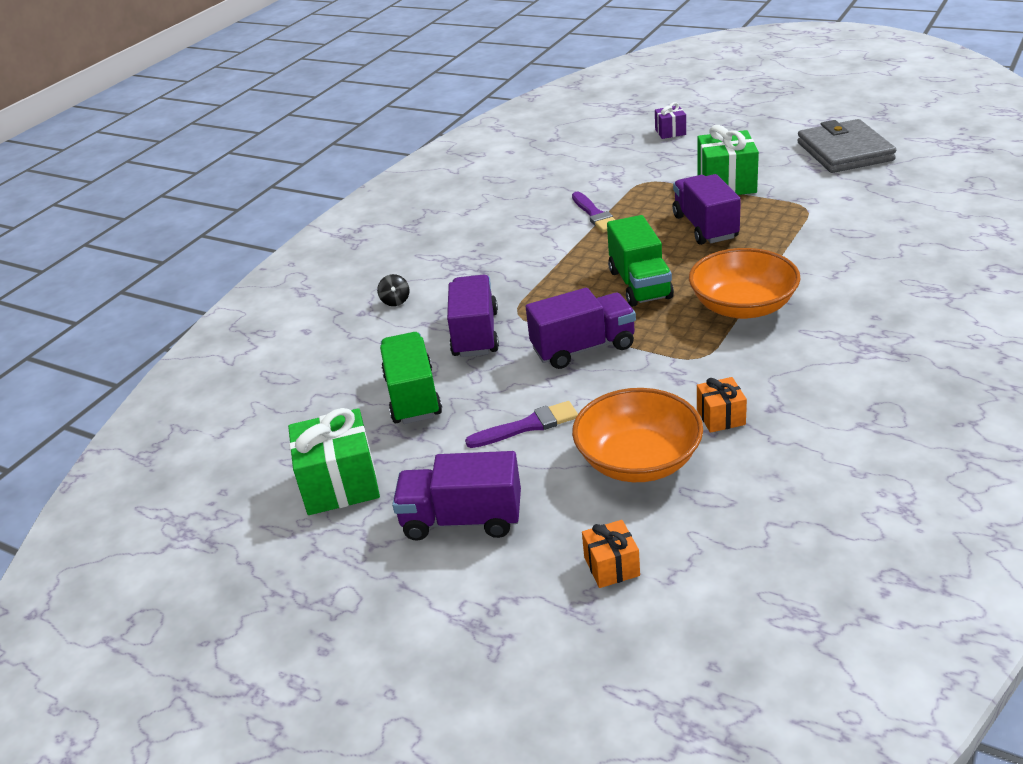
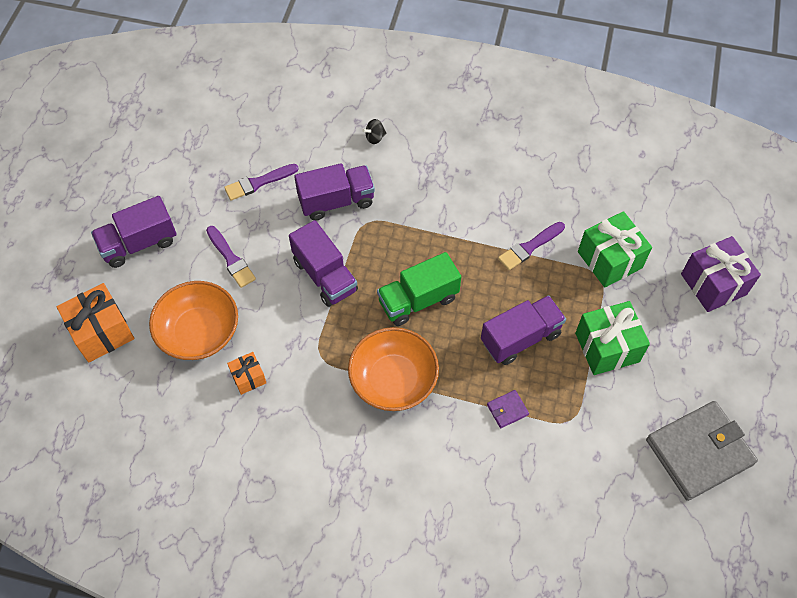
camera: 70 degrees right, 25 degrees up
(340, 484) = (168, 169): green gift -> green gift (609, 260)
(412, 396) = (258, 183): green truck -> purple brush
(462, 520) = (139, 243): purple truck -> purple truck turned 105 degrees counterclockwise
(611, 566) = (102, 332): orange gift -> orange gift, size x1.84
(670, 132) = (713, 284): purple gift -> purple gift, size x1.84
(790, 240) = (507, 410): none -> purple wallet

